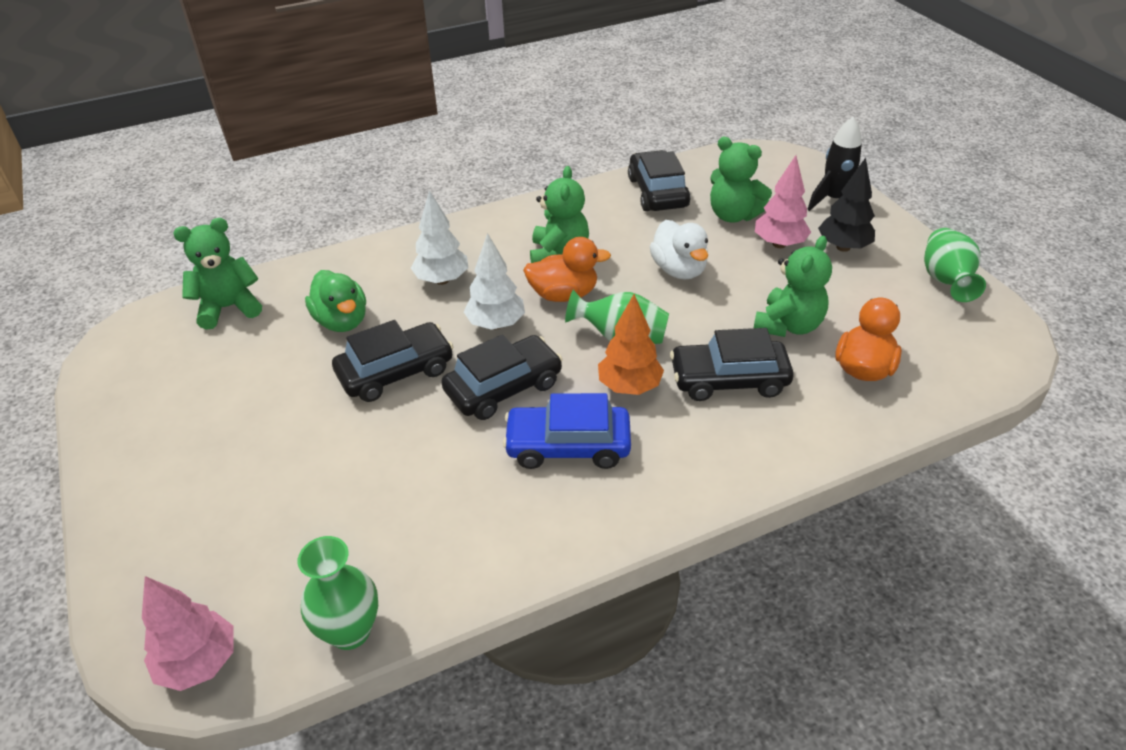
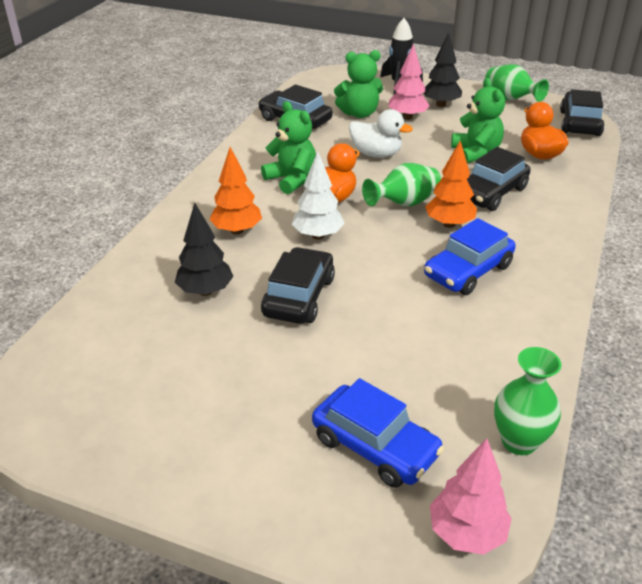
camera: 45 degrees left, 5 degrees down
(229, 308) = (92, 334): green teddy bear -> none
(252, 540) = (375, 446): none -> blue car
(342, 321) = (205, 291): green duck -> black tree
(442, 280) = (237, 230): white tree -> orange tree
(503, 387) = (382, 265): black car -> black car (579, 123)

